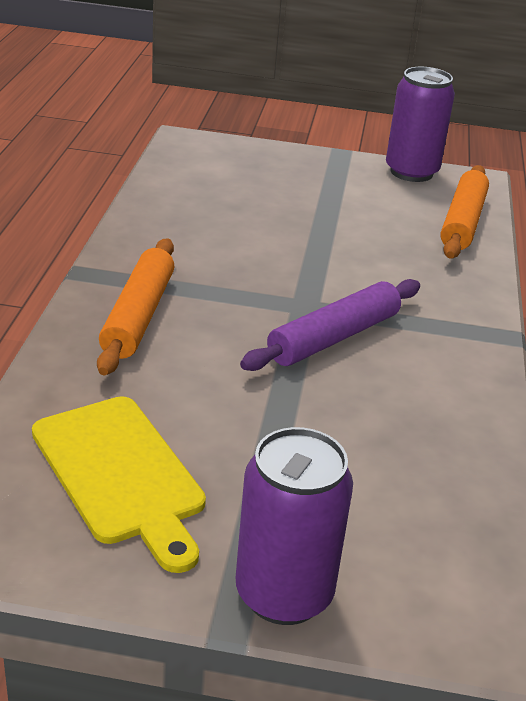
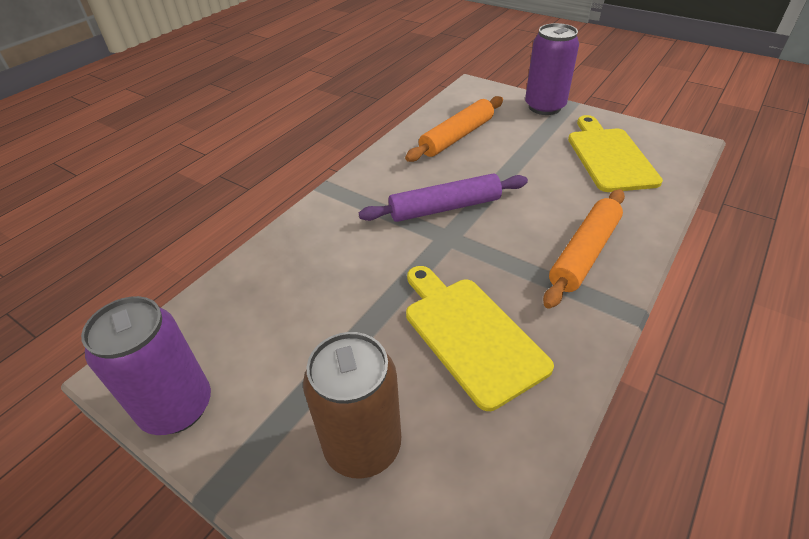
camera: 150 degrees left, 10 degrees up
(229, 235) = (470, 334): none -> yellow cutting board
(269, 176) = (362, 445): none -> brown can
(462, 222) = (225, 301): orange rolling pin -> orange rolling pin (457, 137)

